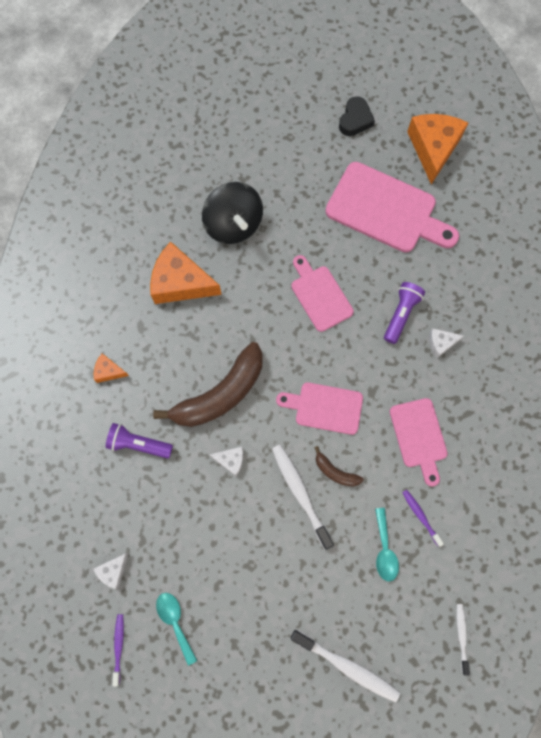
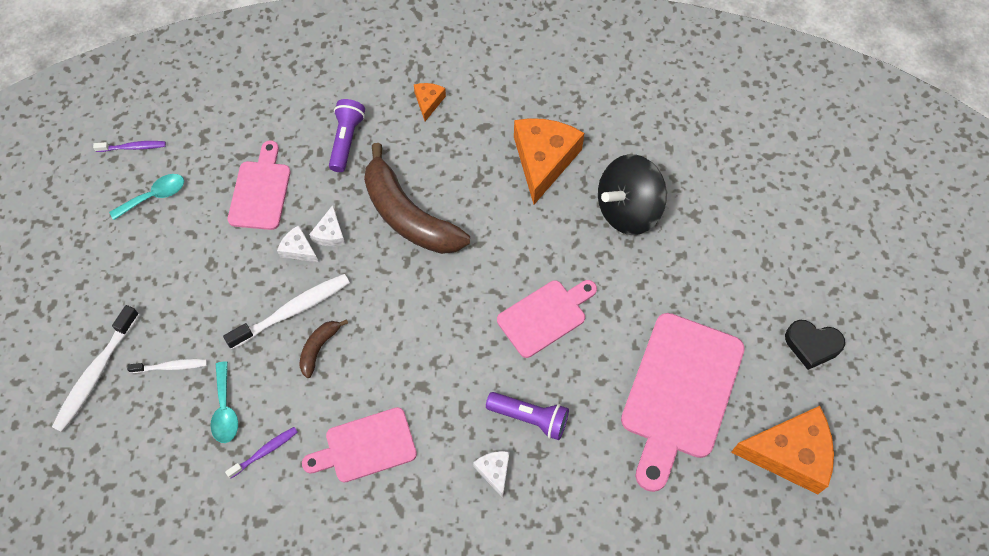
camera: 85 degrees right, 10 degrees down
(113, 571) = (210, 133): white cheese -> white cheese (298, 249)
(325, 407) = (398, 331): pink cutting board -> pink cutting board (260, 191)
(384, 549) = (225, 410): turquoise spoon -> turquoise spoon turned 90 degrees counterclockwise
(461, 636) = (119, 505): white toothbrush -> white toothbrush (171, 366)

